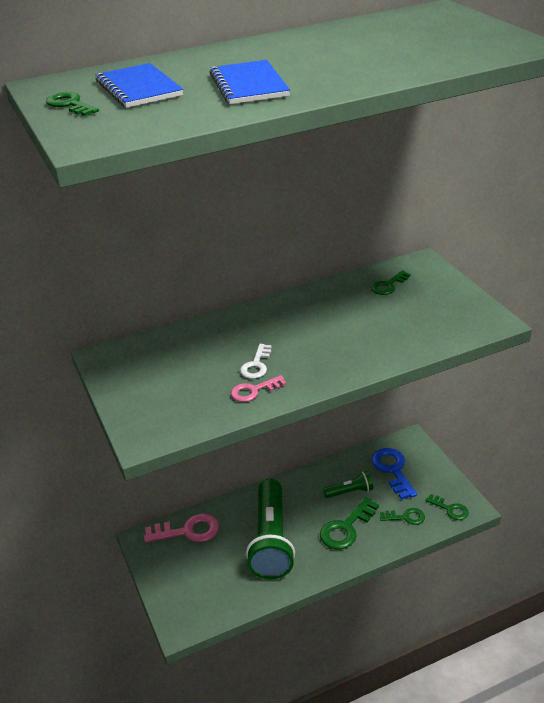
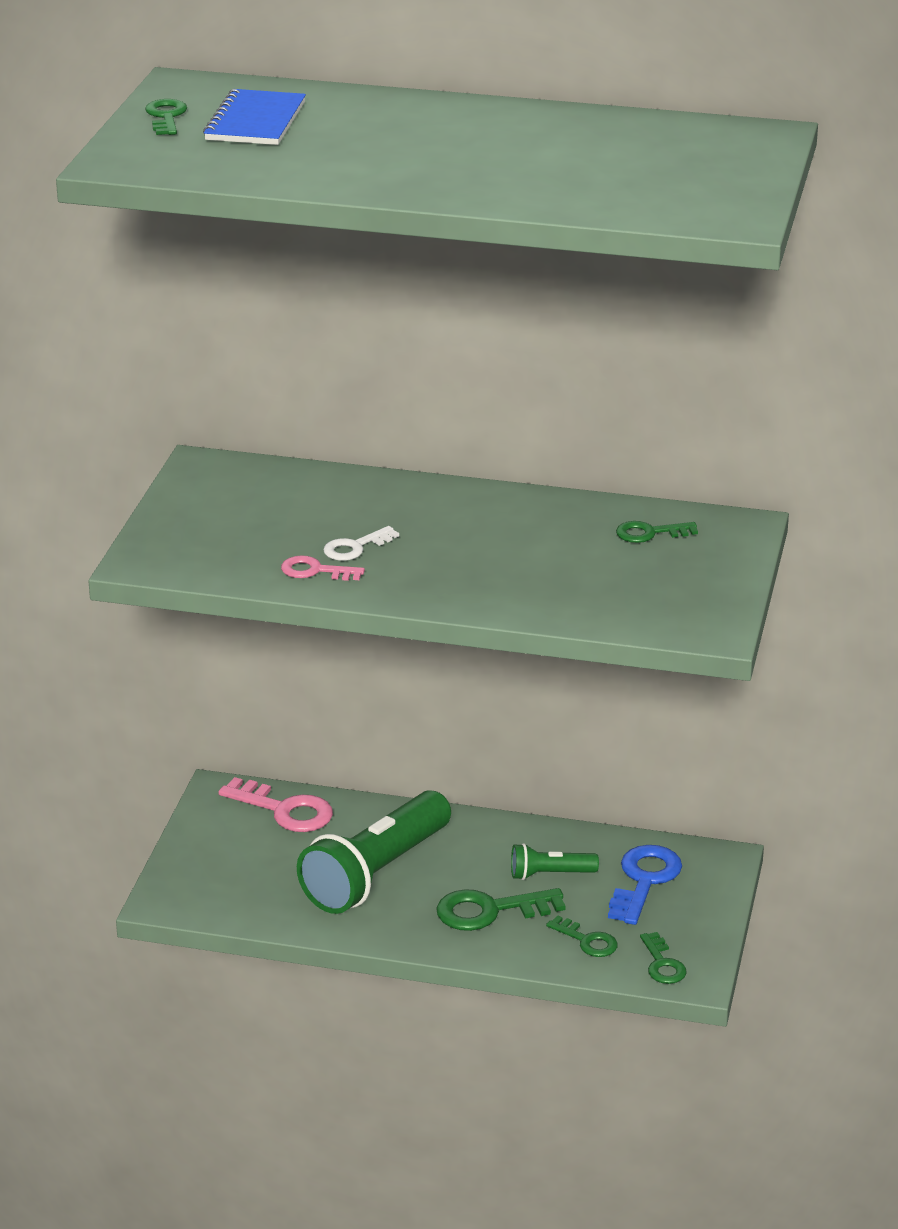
camera: 35 degrees right, 5 degrees down
(248, 85) = (358, 157): blue notebook -> none
(350, 491) = (550, 874): green flashlight -> green flashlight turned 150 degrees clockwise

